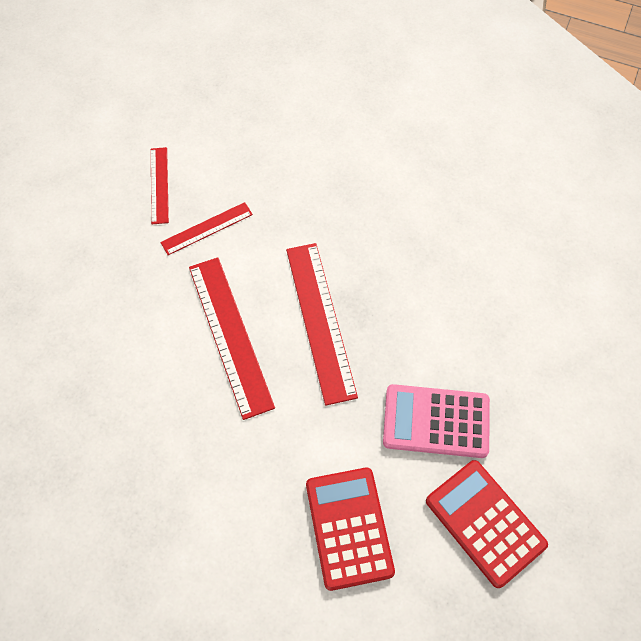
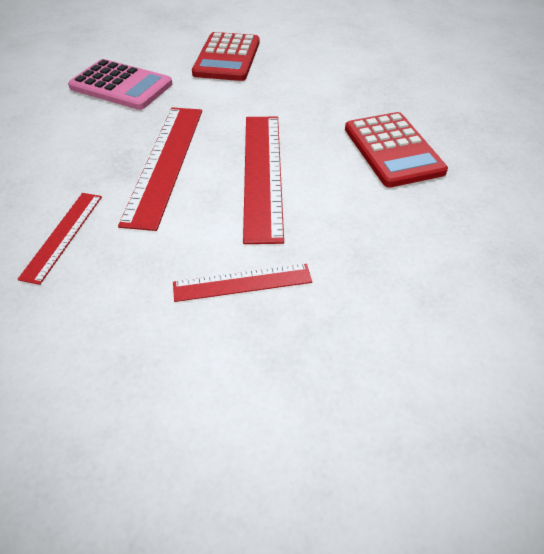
camera: 160 degrees left, 15 degrees down
(159, 185) = (290, 368): red ruler -> red ruler (62, 235)
(485, 522) = (134, 43): red calculator -> red calculator (393, 150)

